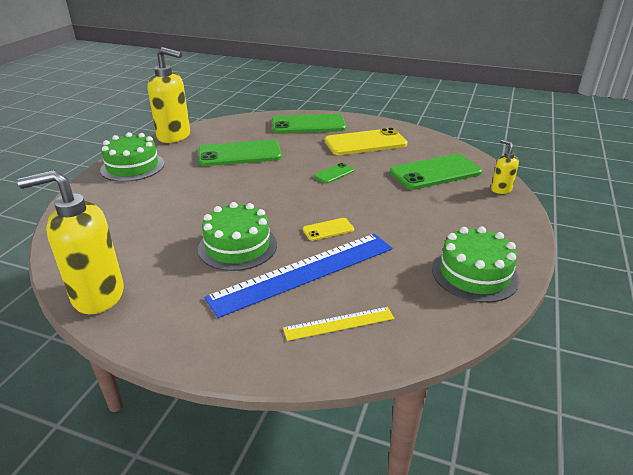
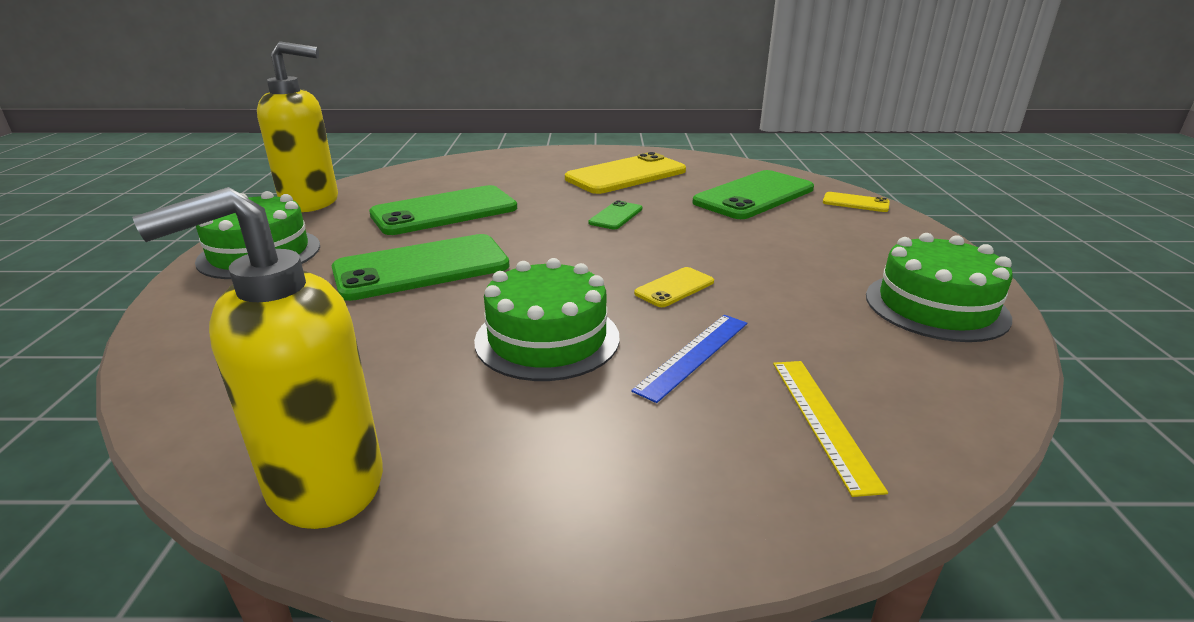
camera: 20 degrees left, 5 degrees down
(304, 272) = (694, 355): blue ruler -> blue ruler, size x0.49
(308, 125) = (523, 164): green phone -> green phone (422, 268)
(339, 323) = (823, 420): yellow ruler -> yellow ruler turned 60 degrees counterclockwise
(501, 189) = (855, 203): yellow soap dispenser -> yellow phone

